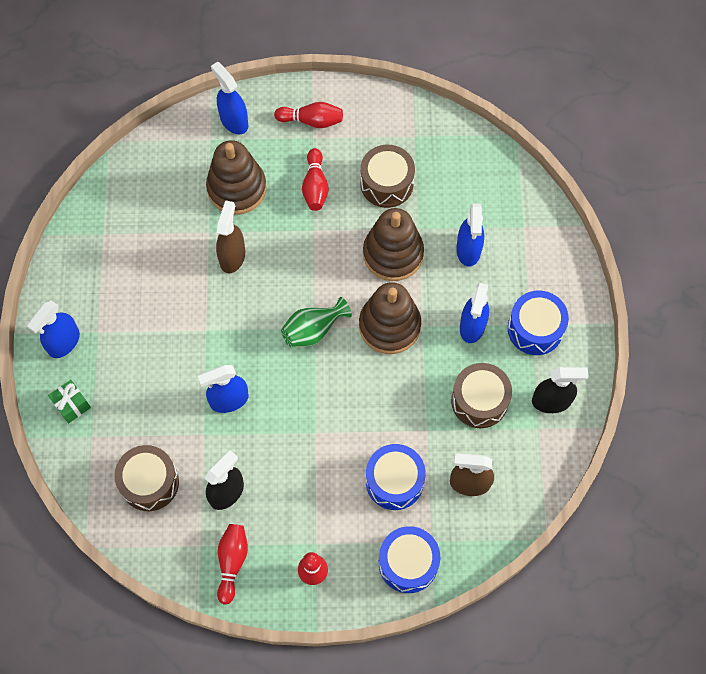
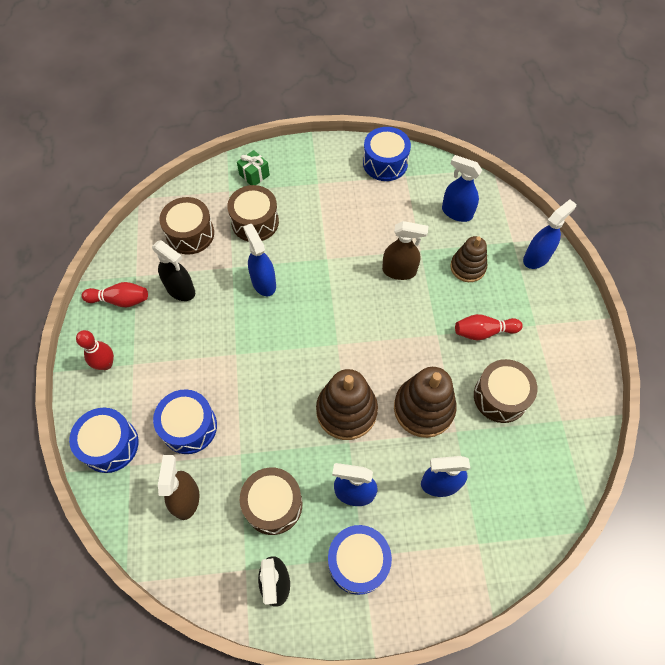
camera: 85 degrees right, 5 degrees down
(64, 342) = (306, 163): blue spray bottle -> blue spray bottle (456, 212)
(80, 254) = (385, 163): none -> blue drum
(143, 406) = (255, 222): none -> brown drum
(237, 188) = (468, 267): brown stacking toy -> brown stacking toy, size x0.65
(311, 120) = (554, 322): red bowling pin -> none
(313, 330) = (335, 343): green vase -> none

